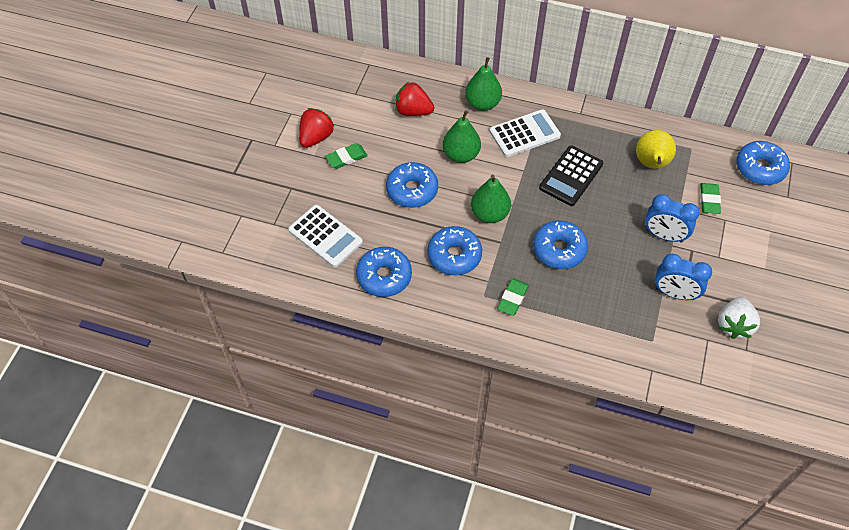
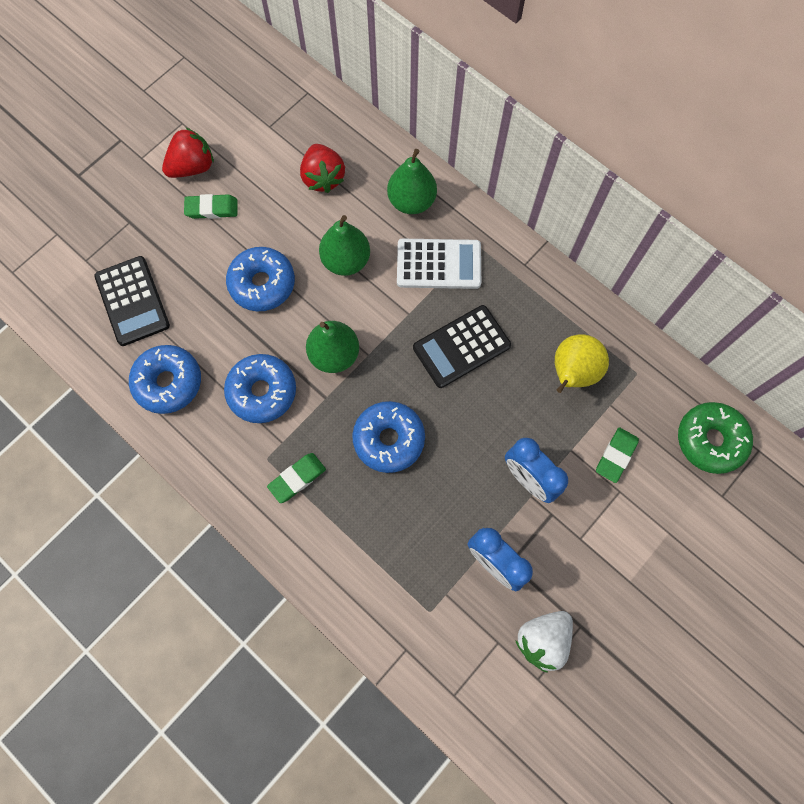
camera: 25 degrees right, 15 degrees up
(325, 236) = (132, 301): white calculator -> black calculator
(413, 111) = (323, 178): red strawberry -> red strawberry turned 150 degrees counterclockwise
(760, 168) = (710, 440): blue donut -> green donut

